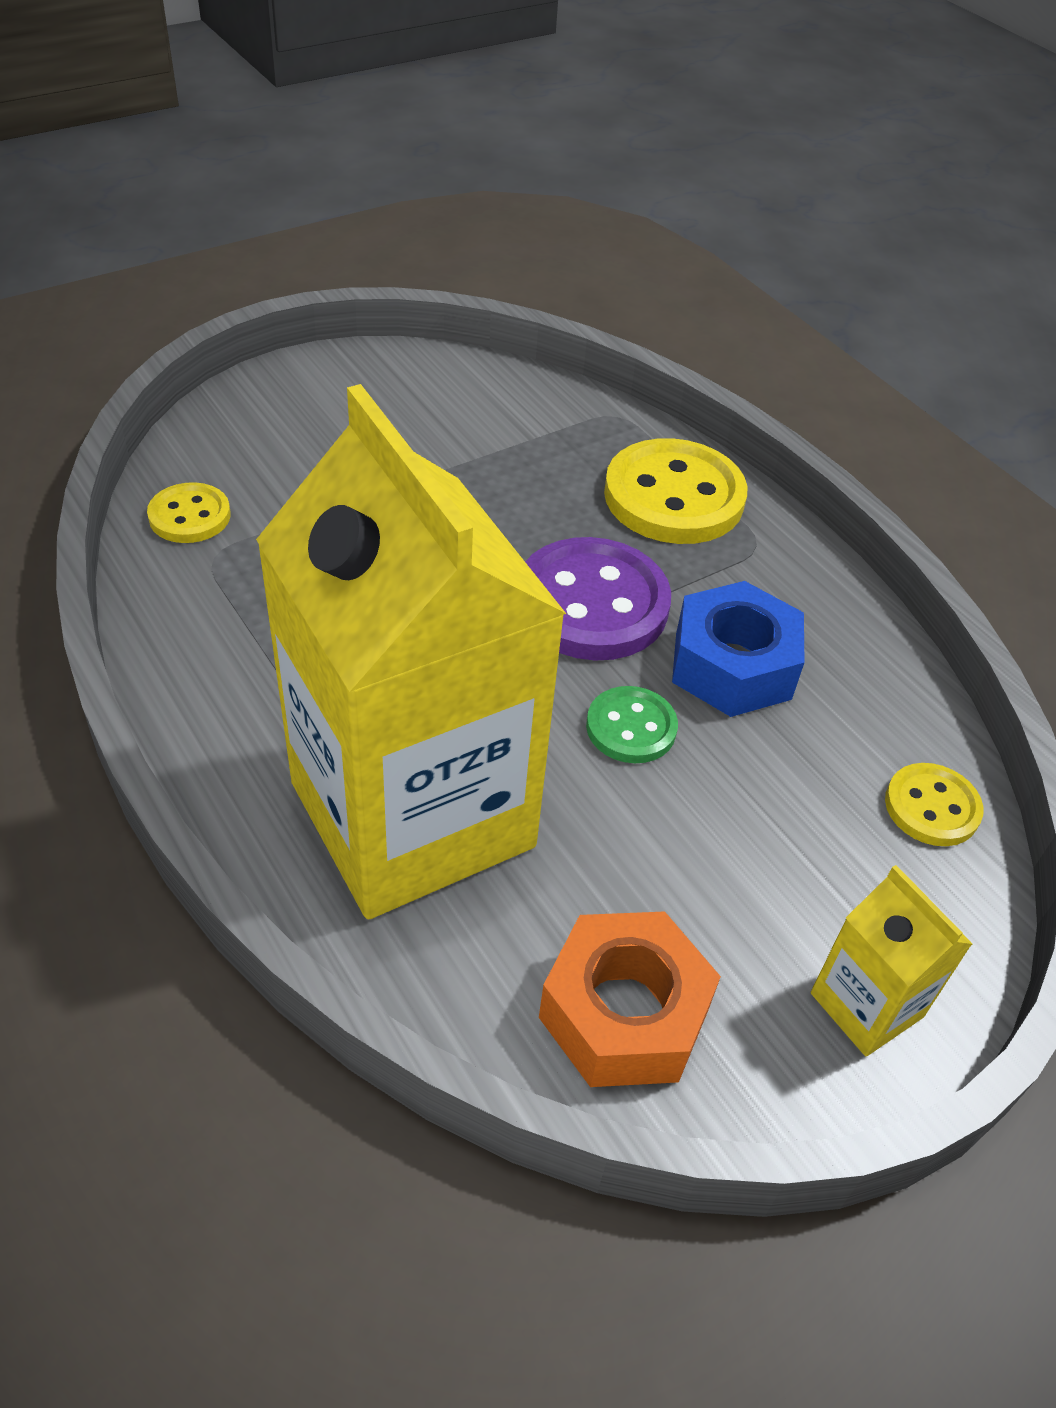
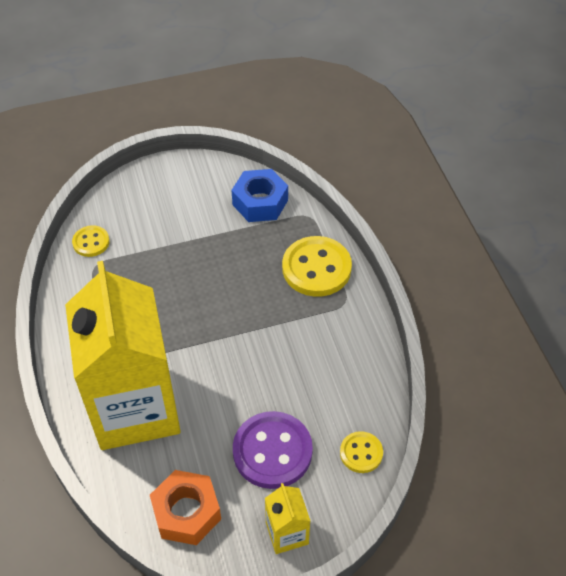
camera: 20 degrees right, 5 degrees up
(591, 604) = (252, 320): purple button -> purple button (272, 451)
(631, 727) = (243, 386): green button -> none
(732, 666) = (303, 365): blue nut -> blue nut (260, 202)

